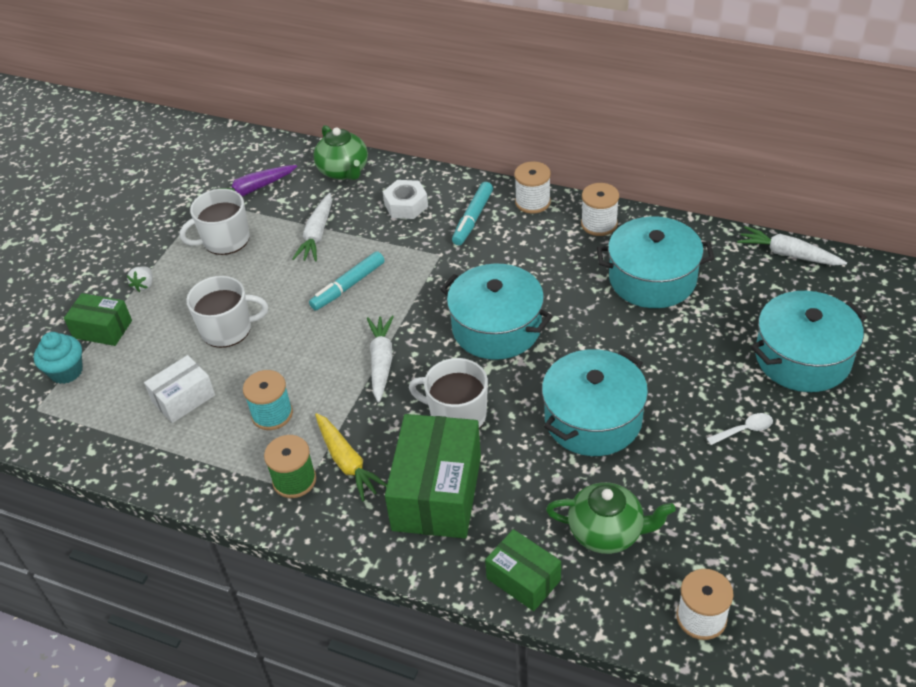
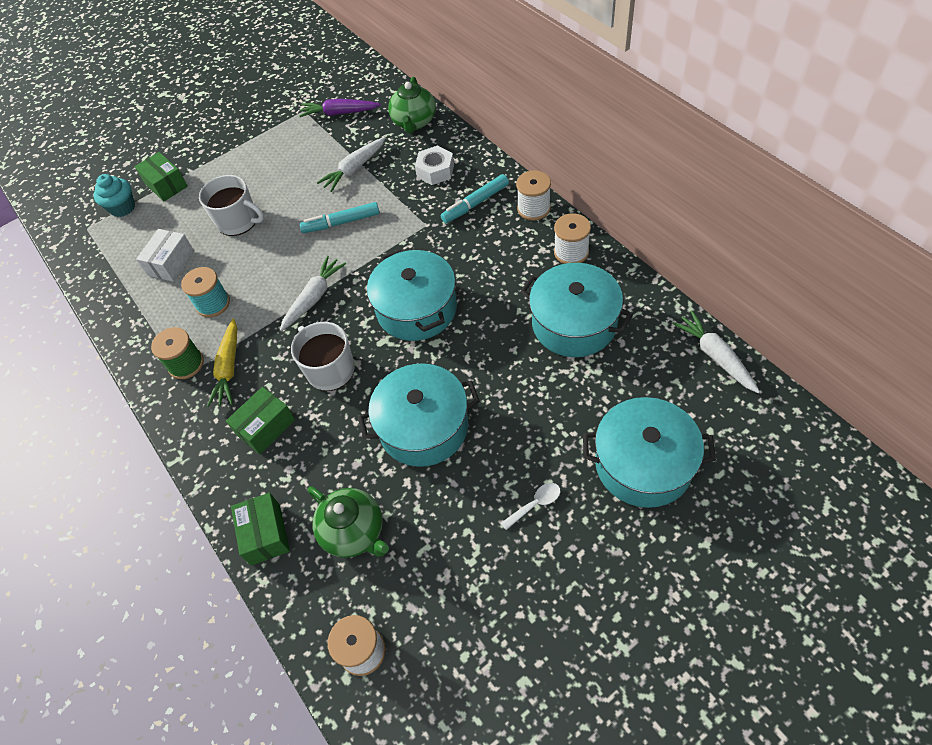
camera: 35 degrees right, 10 degrees up
(144, 285) = (215, 162): white strawberry -> none
(183, 398) = (171, 263): white box -> white box turned 60 degrees counterclockwise
(225, 240) = (291, 147): white mug -> none
(437, 493) = (266, 427): green box -> green box, size x0.56
(744, 430) = (535, 504): white spoon -> white spoon turned 45 degrees counterclockwise

